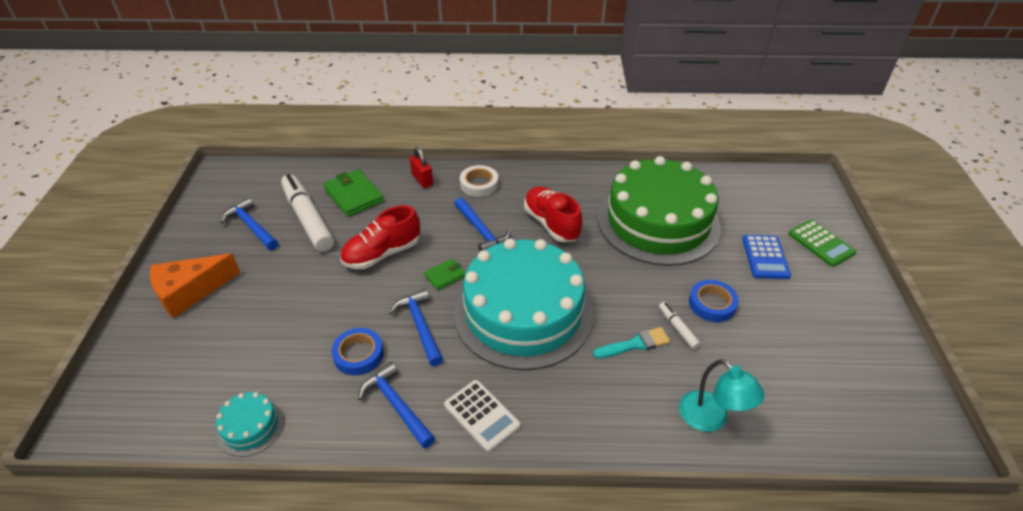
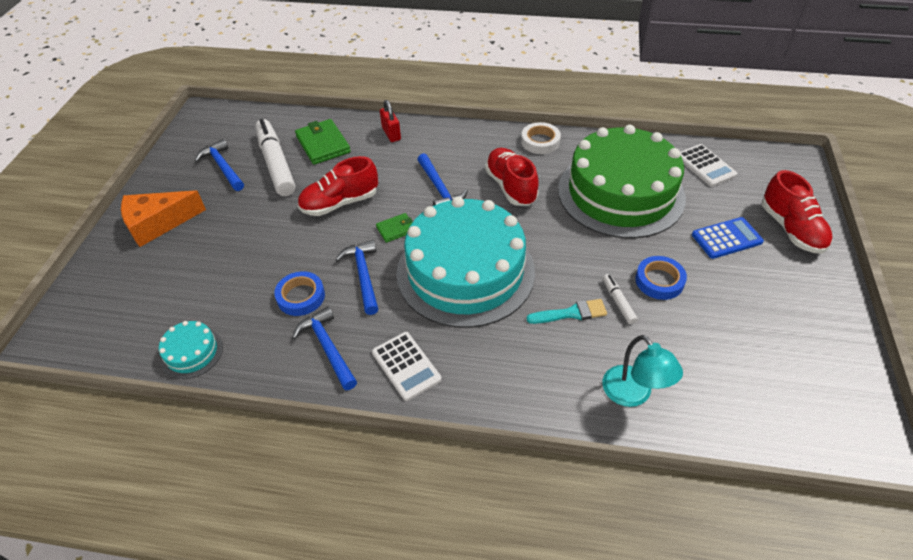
camera: 10 degrees right, 5 degrees up
(479, 184) = (446, 142): white tape -> white tape (540, 141)
(731, 190) = (705, 166): none -> white calculator
(765, 257) = (726, 238): blue calculator -> blue calculator turned 120 degrees counterclockwise
(821, 243) = (791, 229): green calculator -> red shoe

